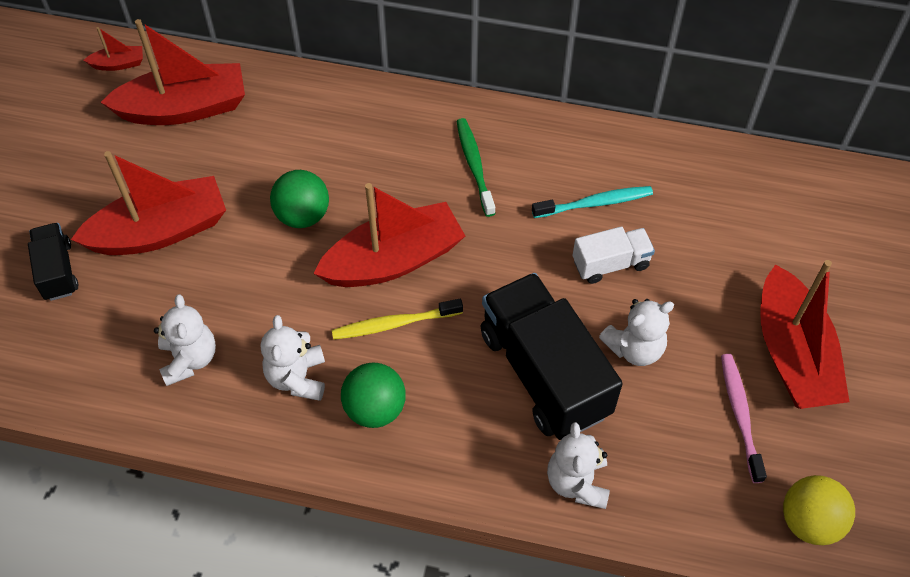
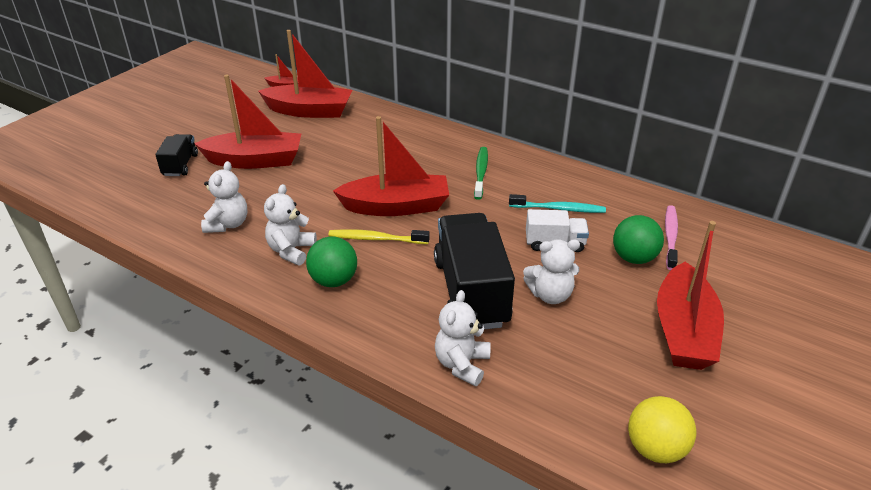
camera: 20 degrees right, 20 degrees down
(303, 215) = (349, 172): green ball -> green ball (634, 258)
(740, 415) = (621, 358): pink toothbrush -> pink toothbrush (670, 237)

